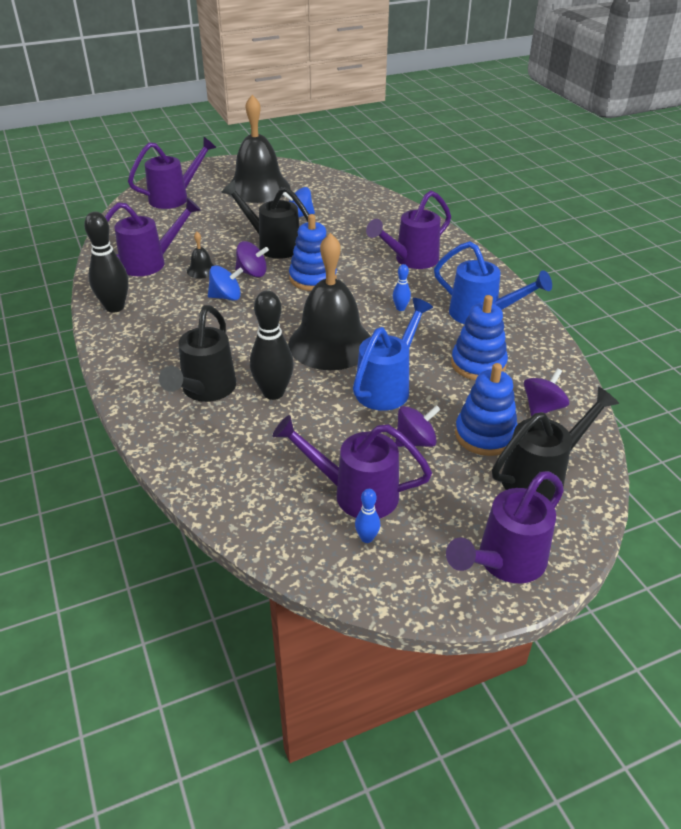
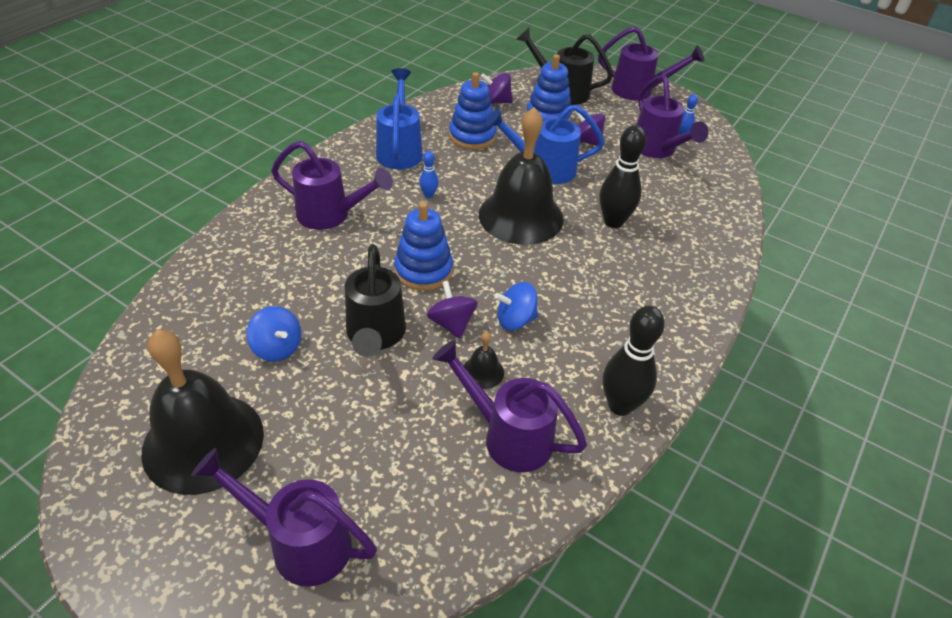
camera: 125 degrees left, 5 degrees up
(205, 391) = (654, 260): black watering can -> none
(226, 297) = (515, 320): blue spinning top -> blue spinning top turned 60 degrees counterclockwise

